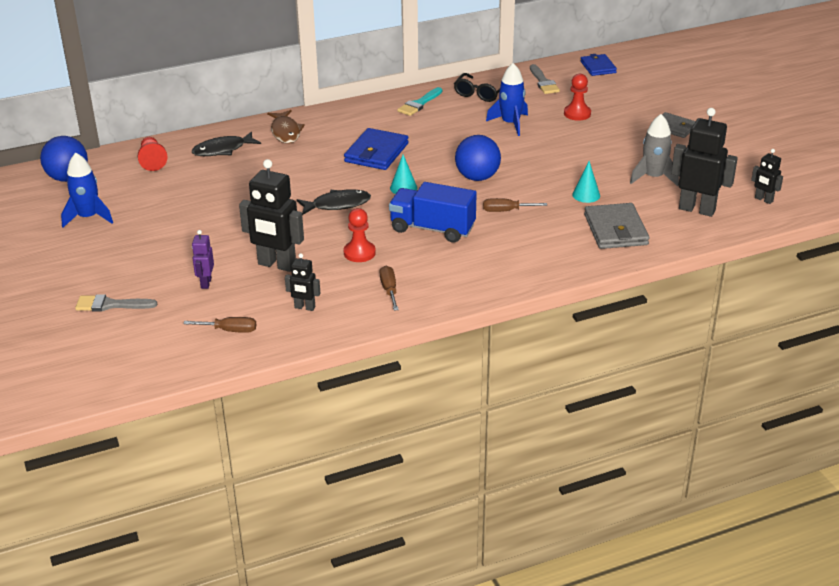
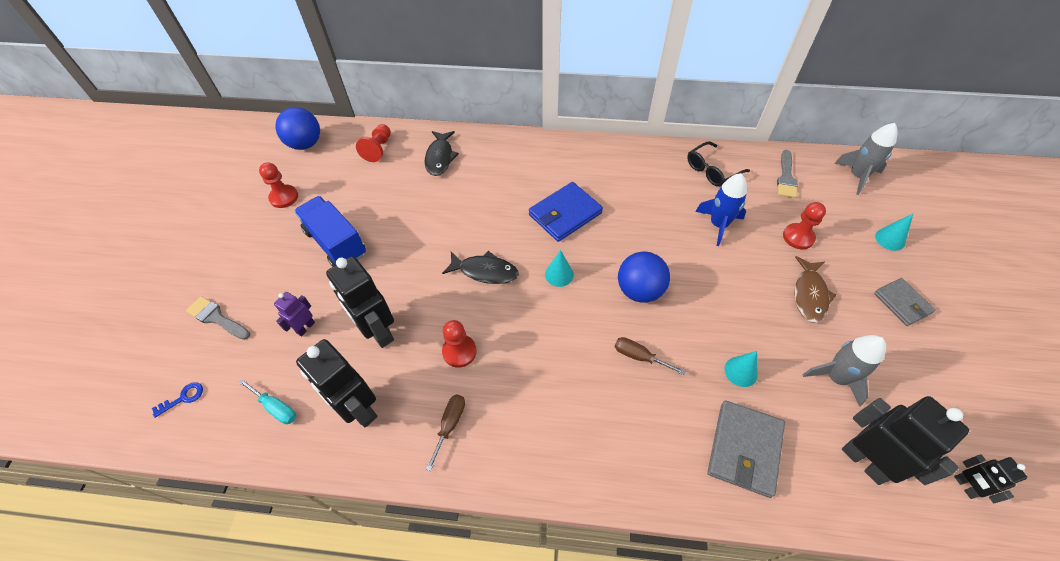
camera: 30 degrees right, 20 degrees up
(88, 217) = (284, 197): blue rocket -> red pawn
(135, 354) = (183, 398): none -> blue key
(223, 150) = (440, 157): black fish -> black fish turned 90 degrees counterclockwise
(230, 330) = (276, 408): brown screwdriver -> turquoise screwdriver
(285, 132) = (504, 155): brown fish -> brown fish (809, 294)
(304, 307) = (359, 409): black robot -> black robot, size x1.94
(419, 104) = (644, 163): turquoise brush -> none
(432, 228) = (549, 349): blue truck -> blue truck (336, 243)
(598, 67) = (857, 176): blue wallet -> grey rocket
(644, 96) = (890, 239): none -> turquoise cone

